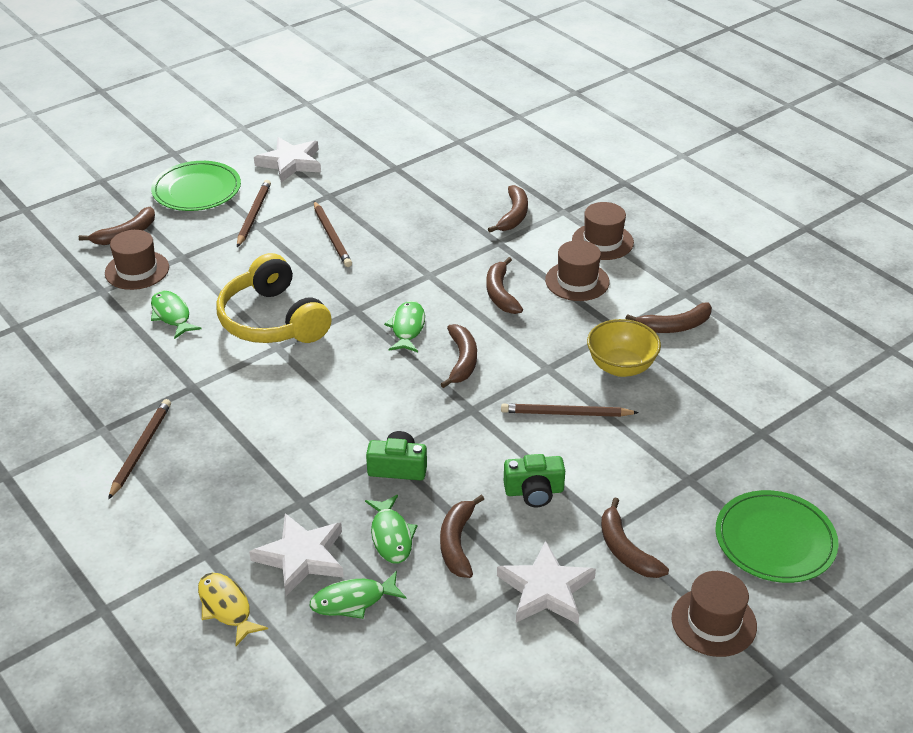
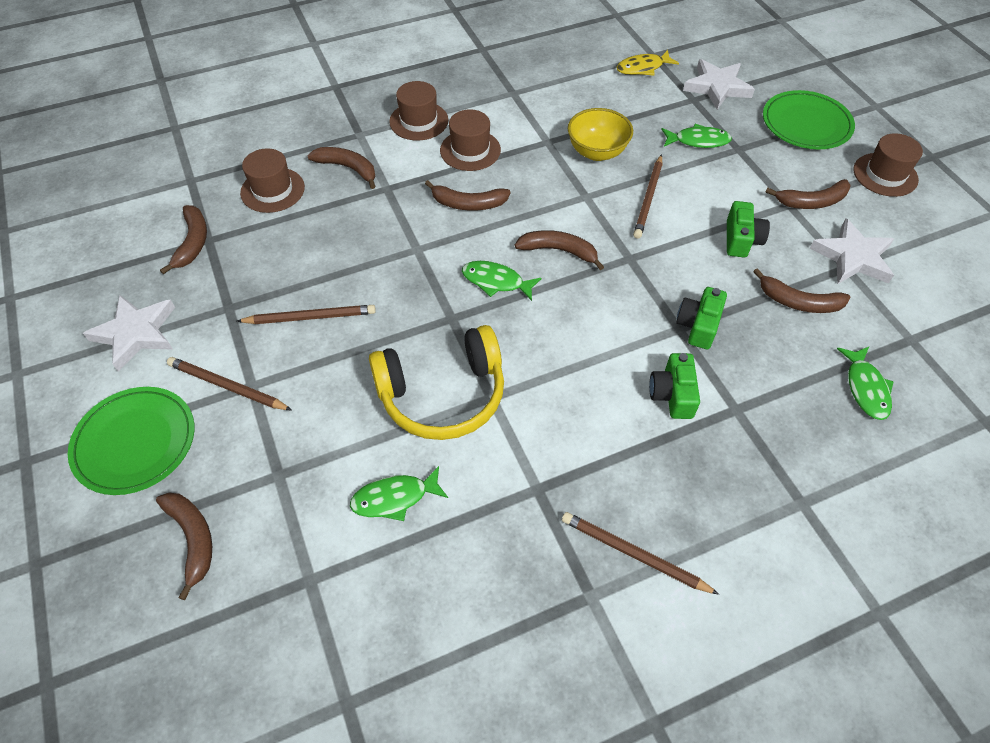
camera: 75 degrees left, 15 degrees up
(137, 270) = (282, 531): brown hat -> brown hat (272, 190)
(226, 607) = (875, 493): yellow fish -> yellow fish (643, 68)
(301, 557) = (810, 420): white star -> white star (717, 87)
(308, 457) = (672, 394): none -> green camera
(391, 536) = (787, 346): green fish -> green fish (698, 141)
(674, 326) = (554, 109): brown banana -> brown banana (193, 243)

